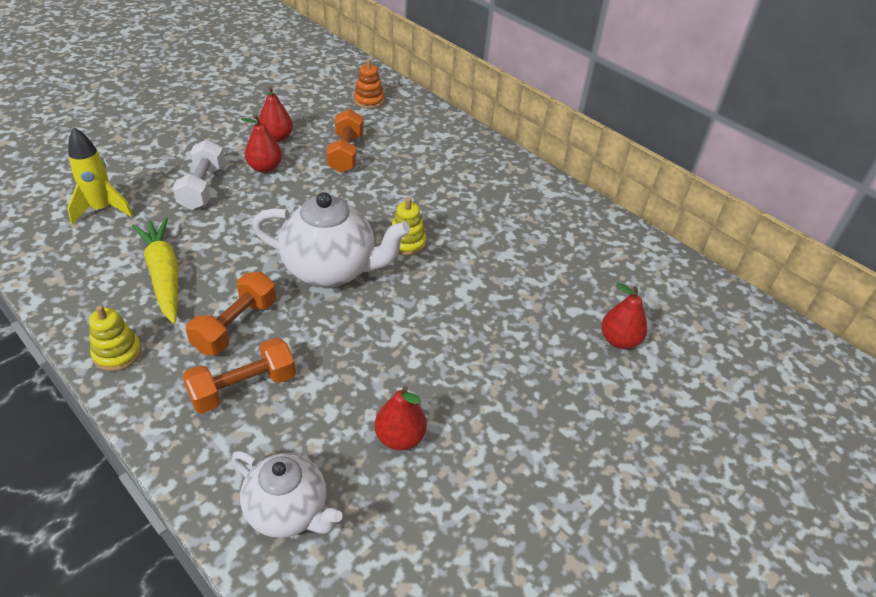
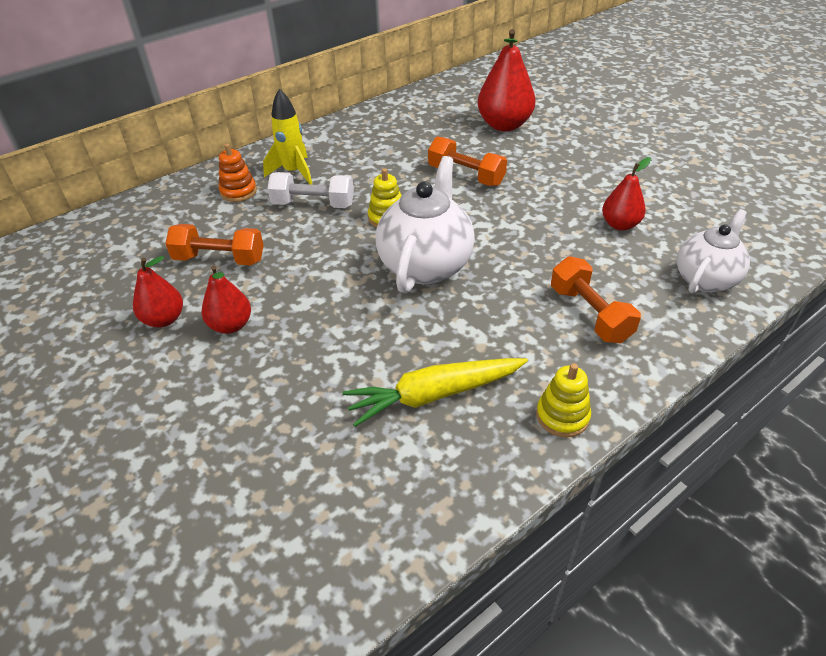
camera: 80 degrees left, 0 degrees up
(102, 209) = (292, 486): yellow rocket -> yellow rocket (293, 172)
(203, 188) = (261, 381): white dumbbell -> white dumbbell (313, 204)
(235, 326) = (510, 326): orange dumbbell -> orange dumbbell (466, 176)
(369, 101) = (107, 242): orange stacking toy -> orange stacking toy (238, 192)
(619, 340) = (504, 125): red pear -> red pear, size x1.68

